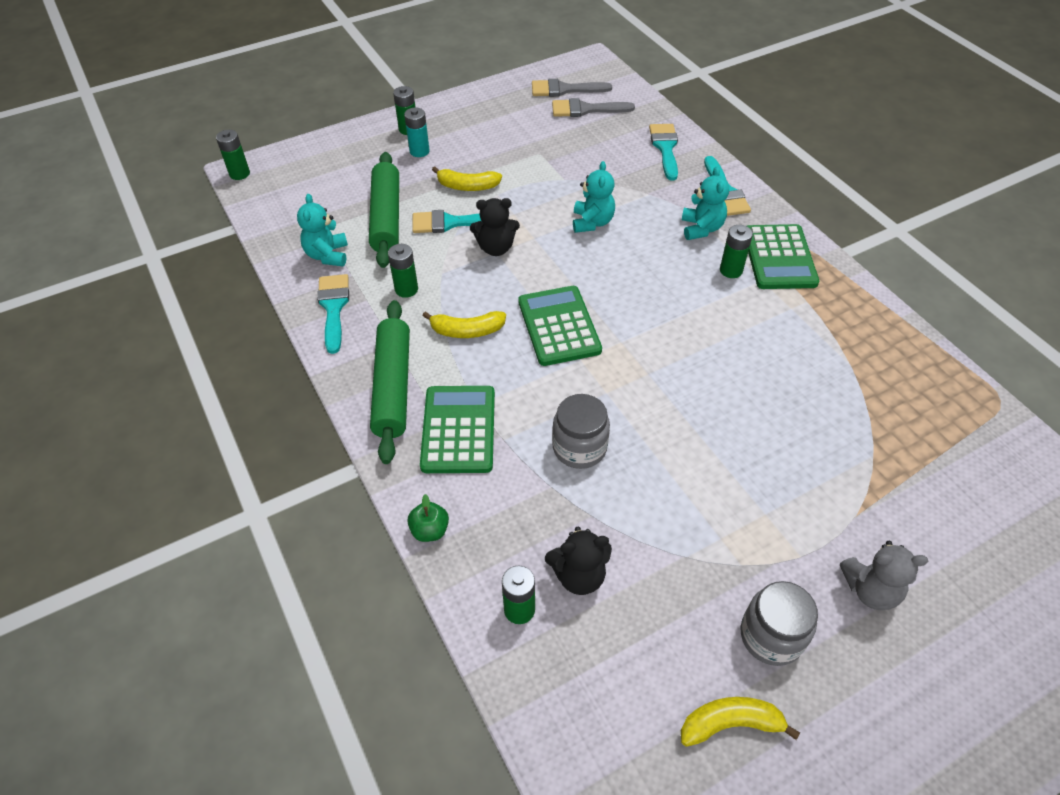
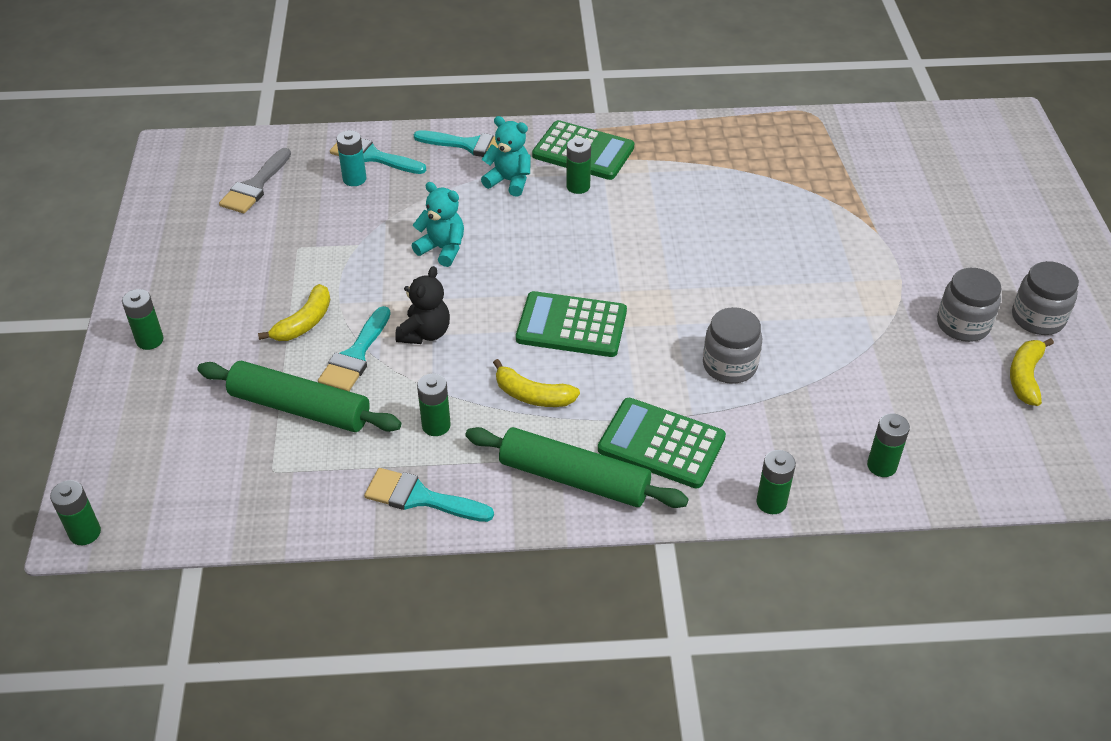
camera: 65 degrees left, 5 degrees down
(327, 255) = (325, 480): turquoise teddy bear -> none
(419, 151) = (202, 343): turquoise battery -> turquoise battery (354, 179)
(430, 530) = (771, 502): green apple -> green battery
(467, 331) = (532, 395): yellow banana -> yellow banana turned 90 degrees clockwise
(564, 89) = (203, 188): grey brush -> none
(579, 575) = (864, 415): black teddy bear -> none
(839, 717) = (1037, 318): none -> grey jar
(870, 590) = (944, 256): grey teddy bear -> none

